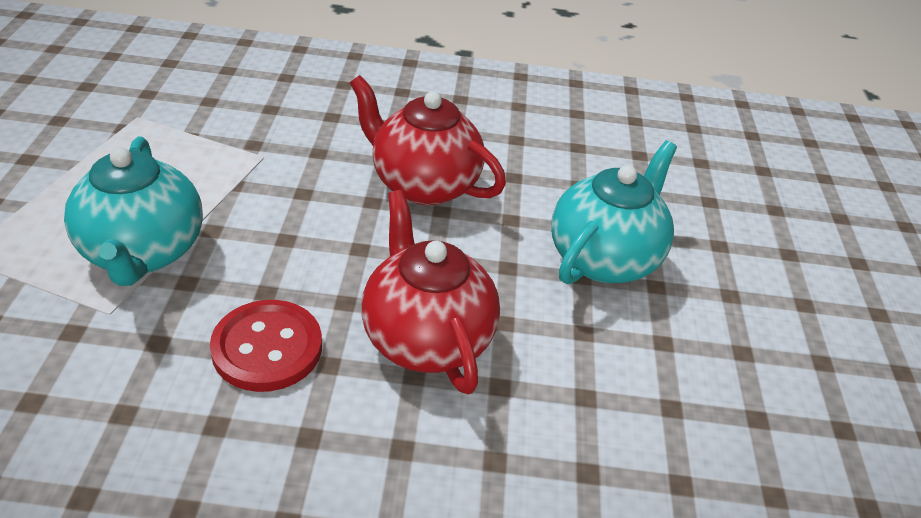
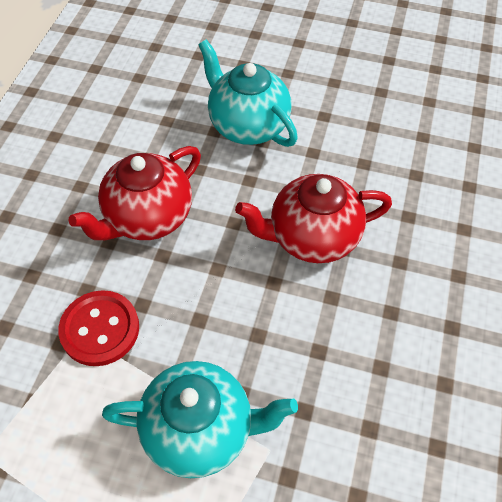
camera: 75 degrees left, 15 degrees up
(267, 348) = (315, 335): red button -> red button (100, 329)

